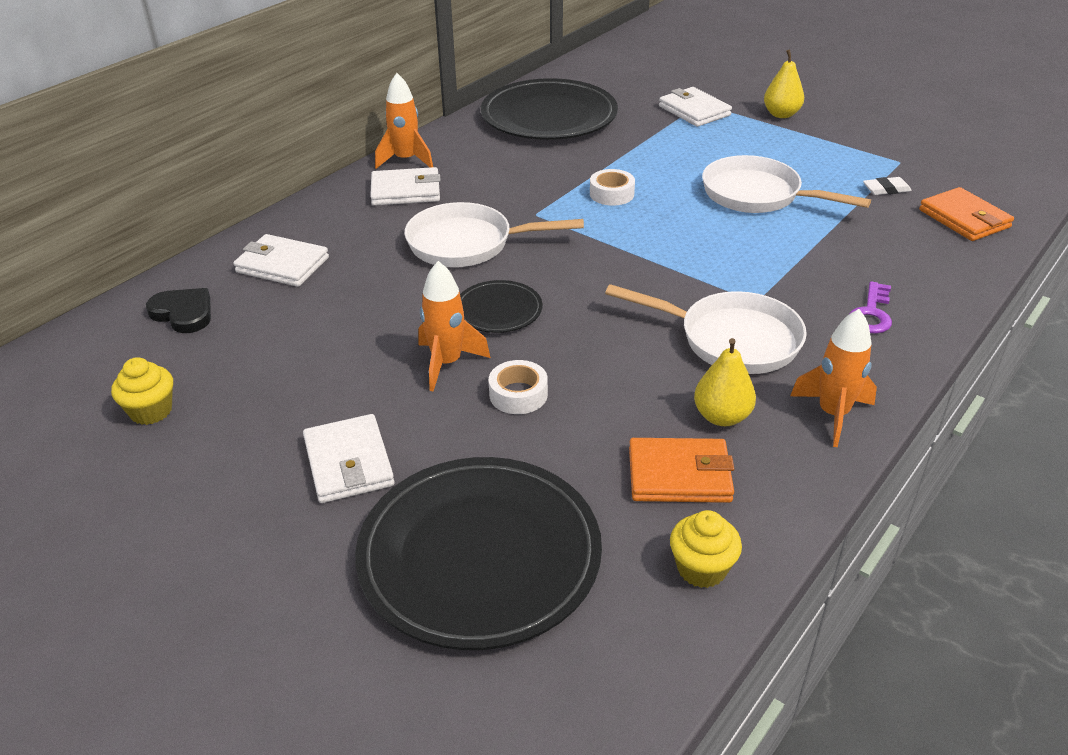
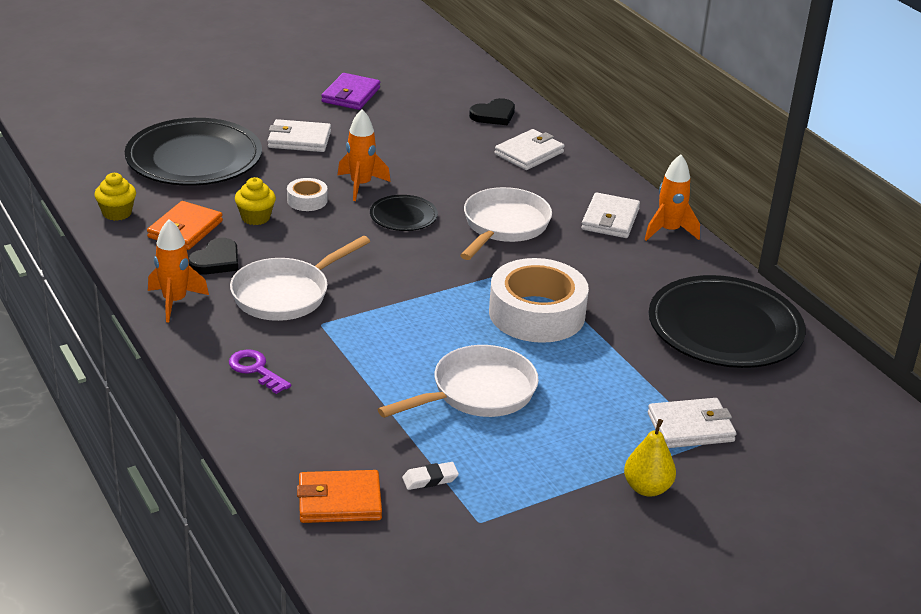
camera: 110 degrees right, 5 degrees down
(151, 411) = (398, 96): yellow cupcake -> yellow cupcake (255, 217)
(163, 461) = (351, 95): none -> purple wallet
(611, 194) = (537, 313): white tape -> white tape, size x2.17
(721, 417) = (216, 261): yellow pear -> black heart
(886, 189) = (430, 479): white eraser -> white eraser turned 60 degrees clockwise

